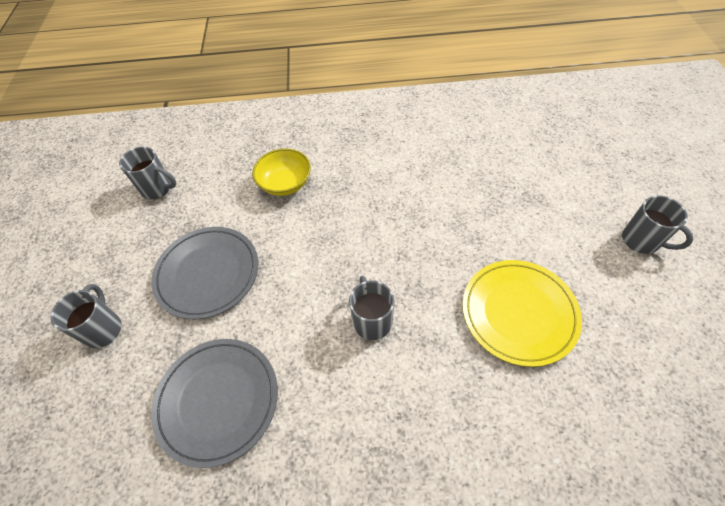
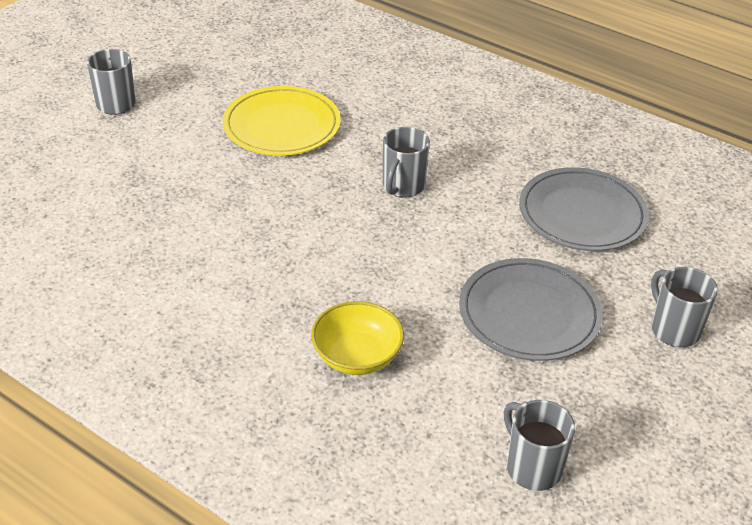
camera: 145 degrees left, 15 degrees down
(103, 329) = (674, 329): grey mug -> grey mug turned 120 degrees clockwise

